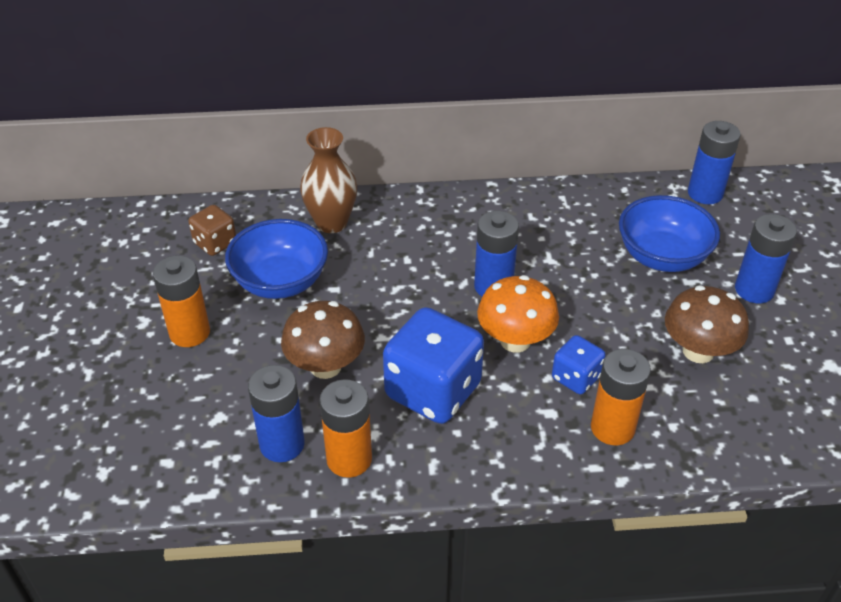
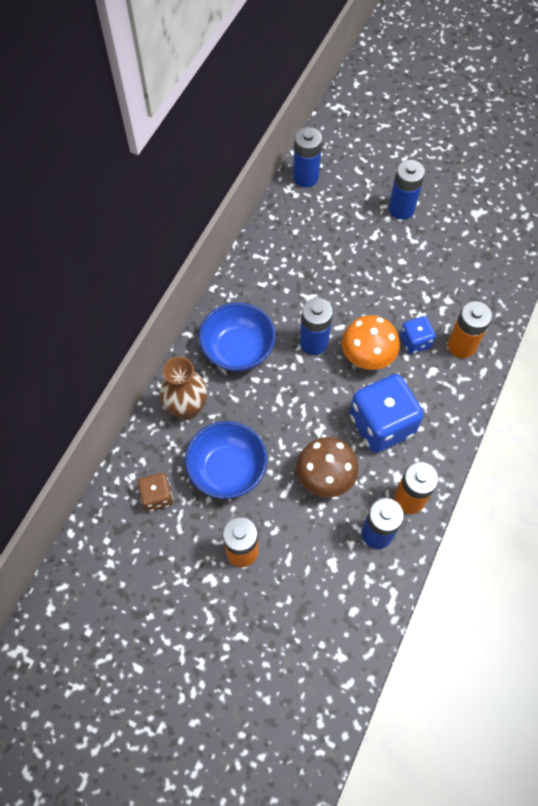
camera: 60 degrees left, 20 degrees up
(662, 256) = (345, 236): blue bowl -> blue bowl (238, 350)
(698, 351) = (430, 268): brown mushroom -> none

